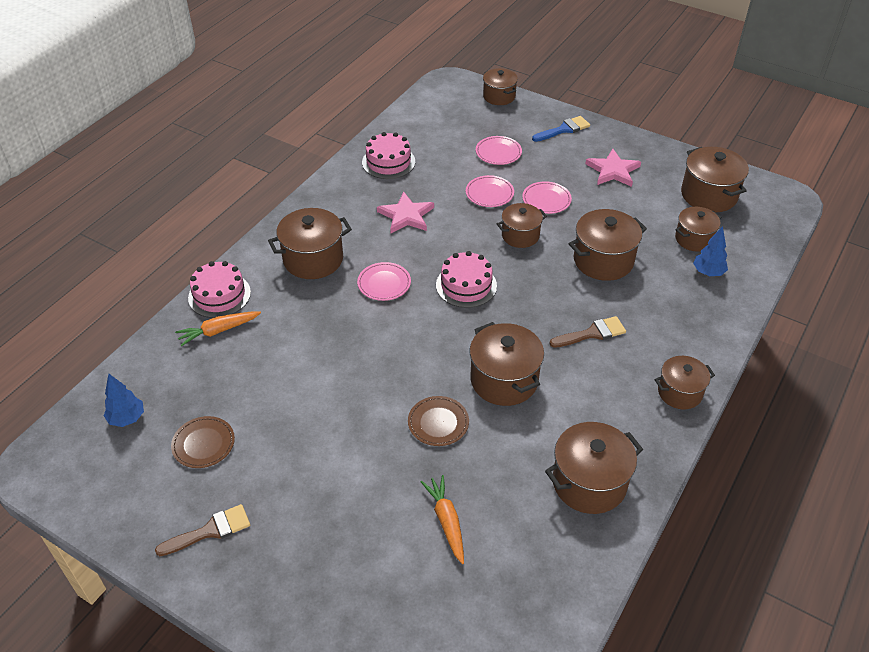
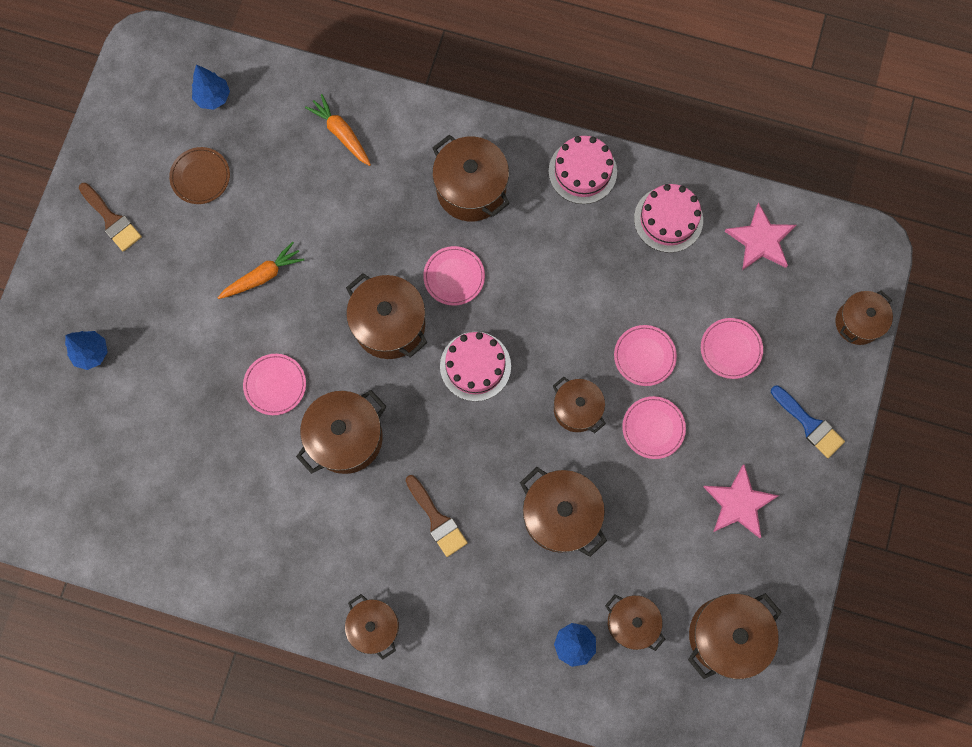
camera: 75 degrees right, 30 degrees up
(219, 295) = (391, 114): pink cake -> pink cake (582, 171)
(350, 577) = (92, 353): none -> blue tree
(406, 215) = (574, 269): pink star -> pink star (760, 240)
(438, 423) = (275, 385): brown plate -> pink plate
(446, 521) = (164, 421): orange carrot -> orange carrot (263, 276)
(589, 483) = (236, 546): brown pot -> brown pot (389, 325)

